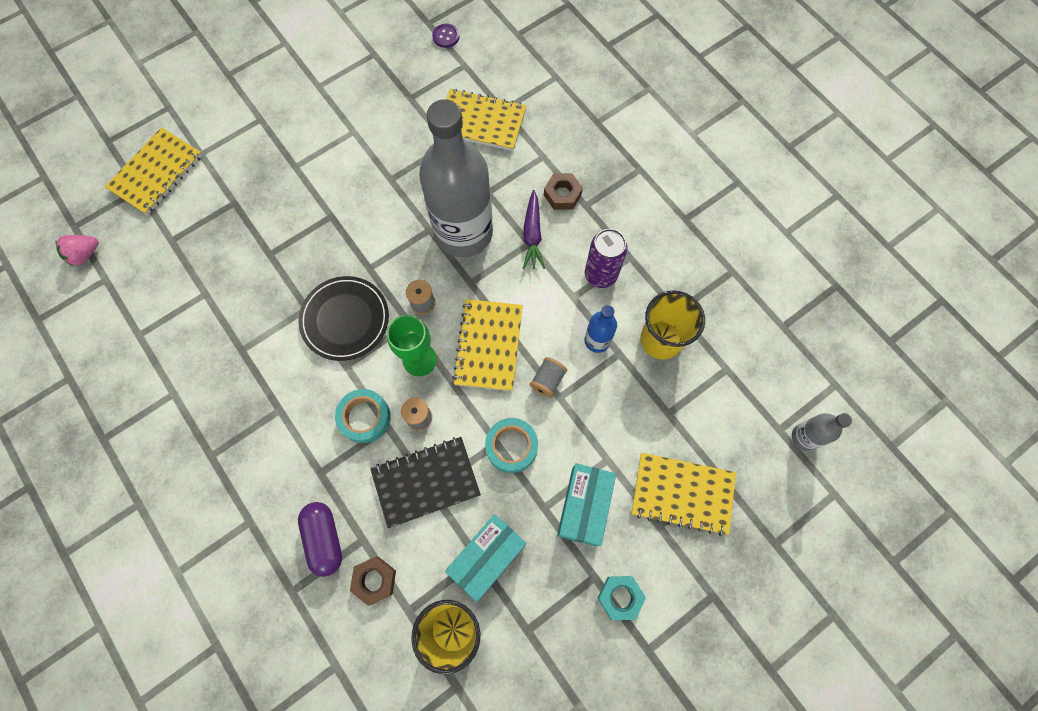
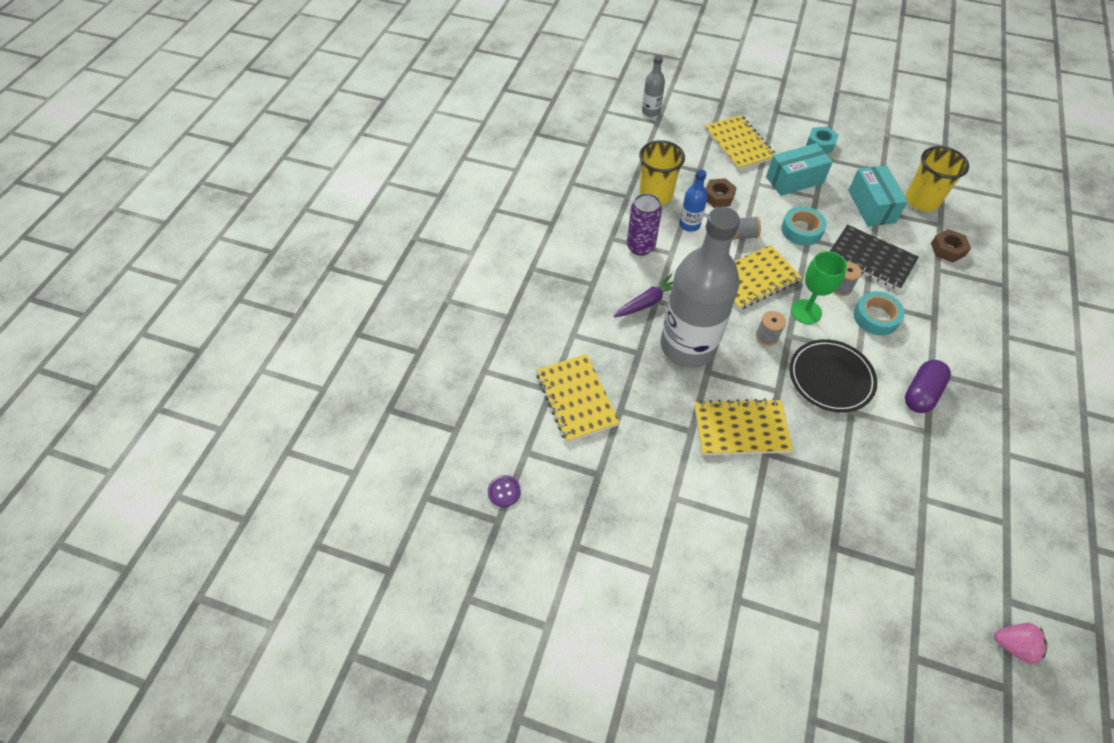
camera: 125 degrees left, 15 degrees down
(156, 173) = (882, 655): yellow notebook -> yellow notebook (741, 429)
(324, 539) = (961, 288): purple capsule -> purple capsule (921, 393)
(487, 557) = (871, 206): turquoise box -> turquoise box turned 75 degrees clockwise
(562, 194) = (596, 303): brown nut -> brown nut (718, 196)

